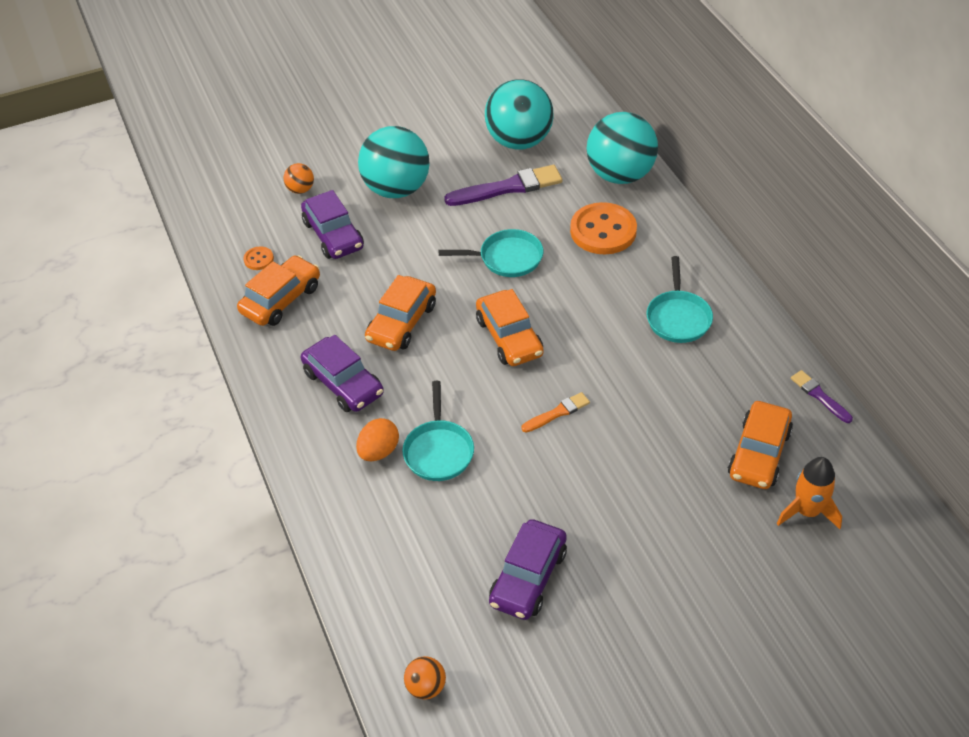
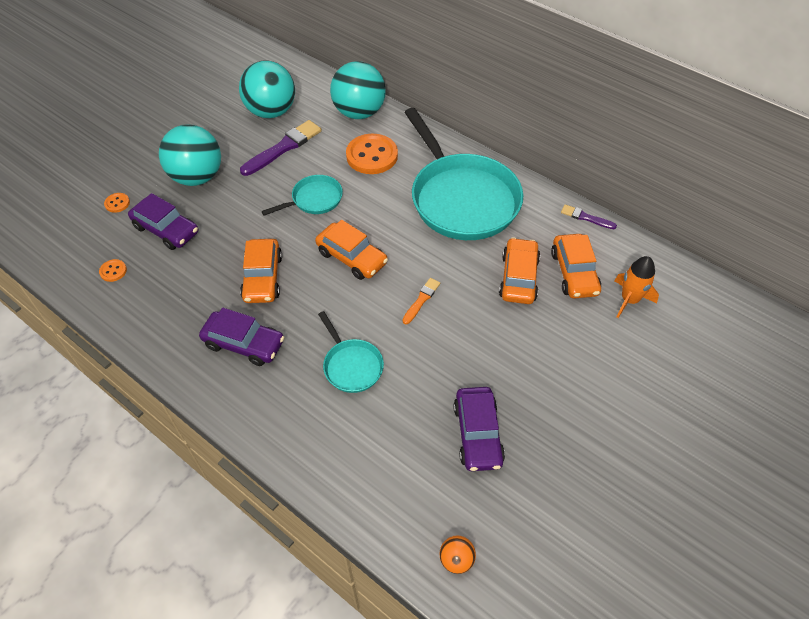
camera: 30 degrees left, 5 degrees up
(281, 299) = (152, 296): orange car -> orange car (518, 277)
(300, 189) = (117, 203): orange ball -> orange button
(379, 451) = (305, 386): orange egg -> none
(678, 317) = (461, 198): turquoise pan -> turquoise pan, size x2.16

